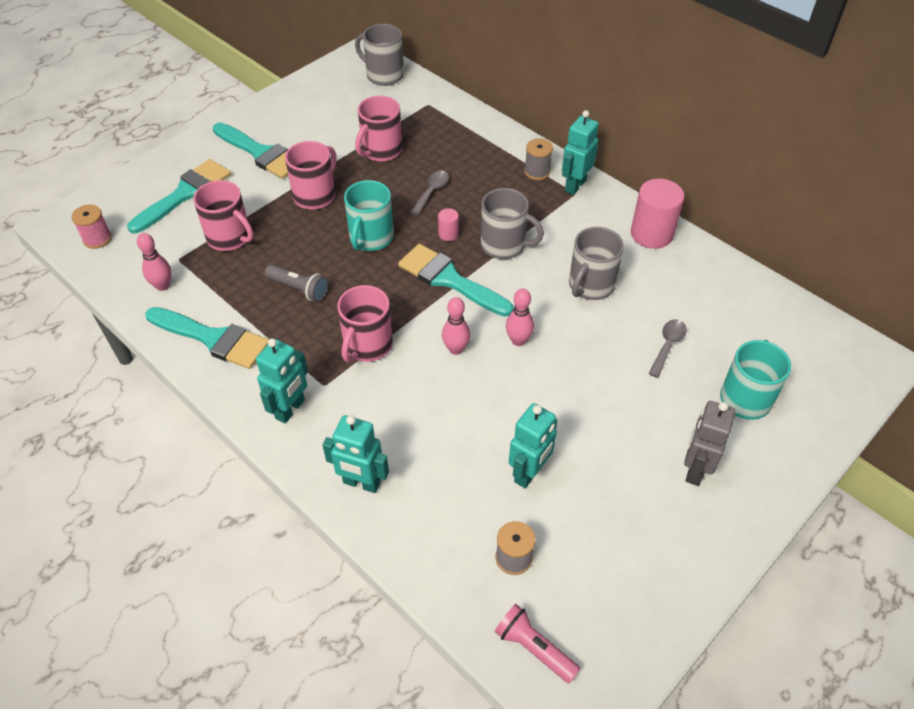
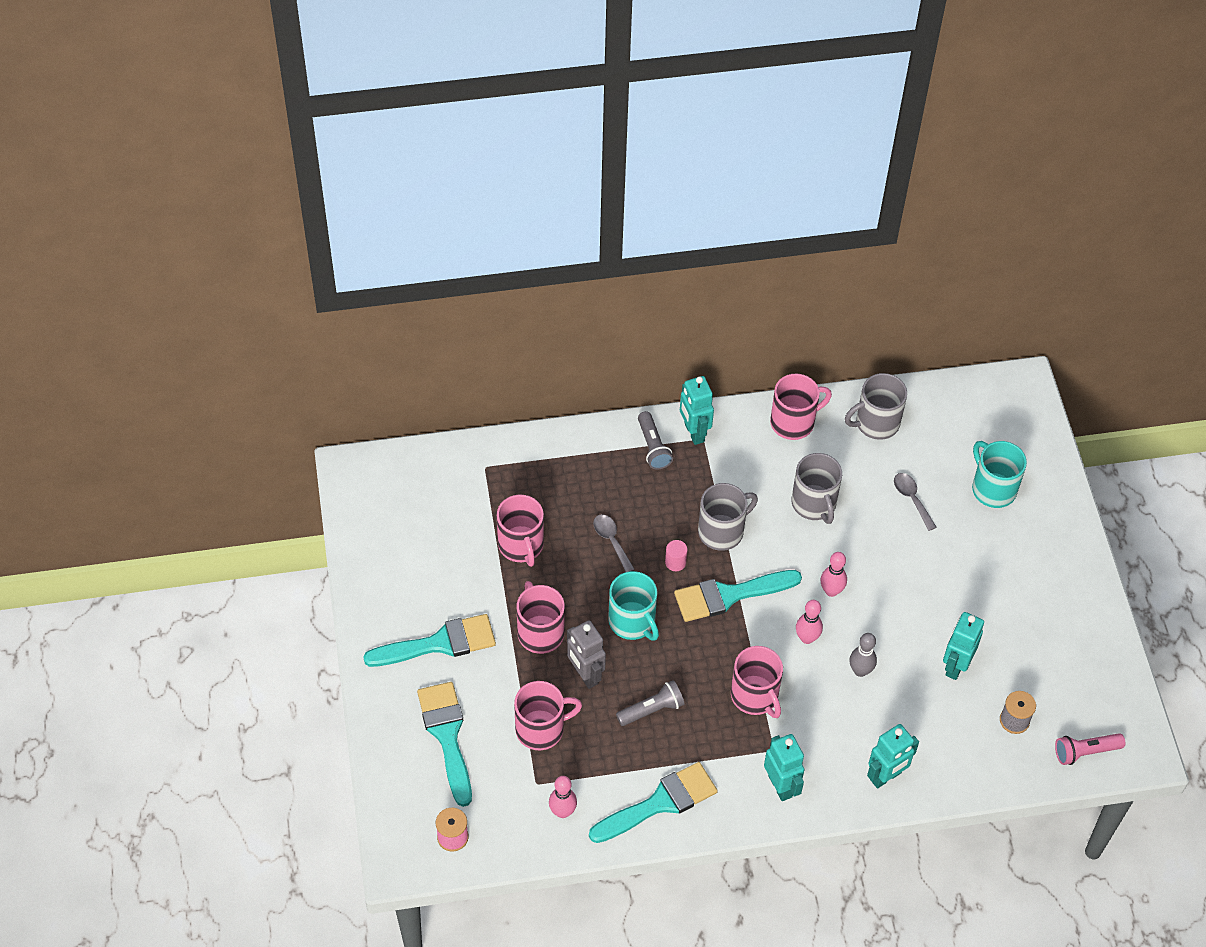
camera: 55 degrees left, 5 degrees up
(384, 75) = (406, 474): grey mug -> grey mug (876, 423)
(457, 403) = (860, 671): none -> grey bowling pin
(529, 473) = (955, 666): turquoise robot -> turquoise robot turned 135 degrees counterclockwise
(537, 172) = (653, 447): grey spool -> grey flashlight
(651, 234) = (794, 422): pink cylinder -> pink mug
(695, 469) = (1026, 565): grey robot -> grey robot (585, 675)

